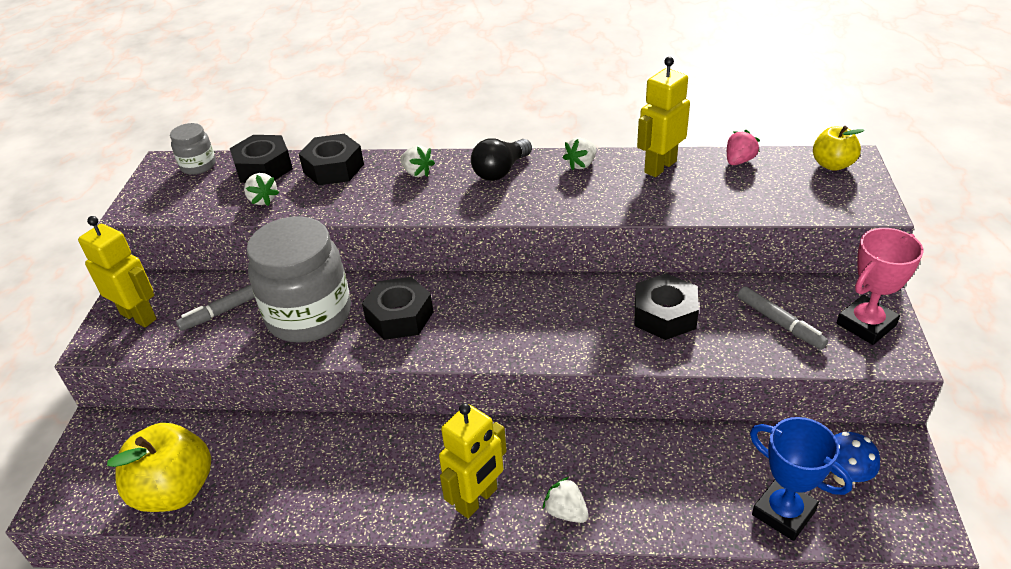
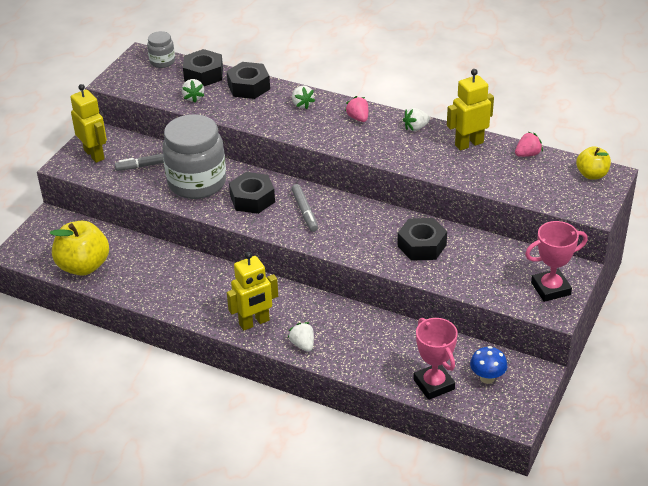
camera: 20 degrees right, 0 degrees up
(501, 171) = (358, 118): black light bulb -> pink strawberry
(780, 323) = (494, 271): grey marker -> grey marker (305, 211)
(783, 512) = (434, 384): blue trophy -> pink trophy

